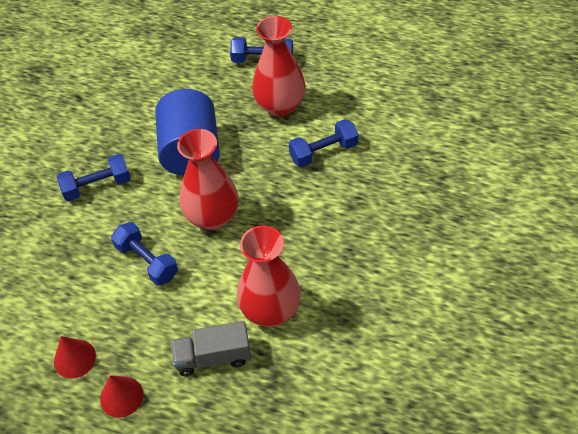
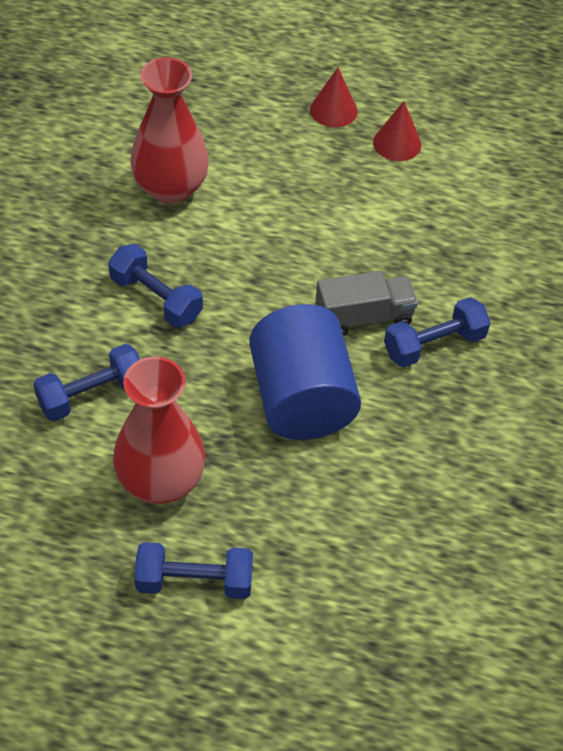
camera: 170 degrees right, 0 degrees up
(147, 261) = (336, 243): blue dumbbell -> blue dumbbell (156, 298)
(212, 216) = (255, 299): red vase -> none
(213, 357) = (236, 143): grey truck -> grey truck (363, 317)

